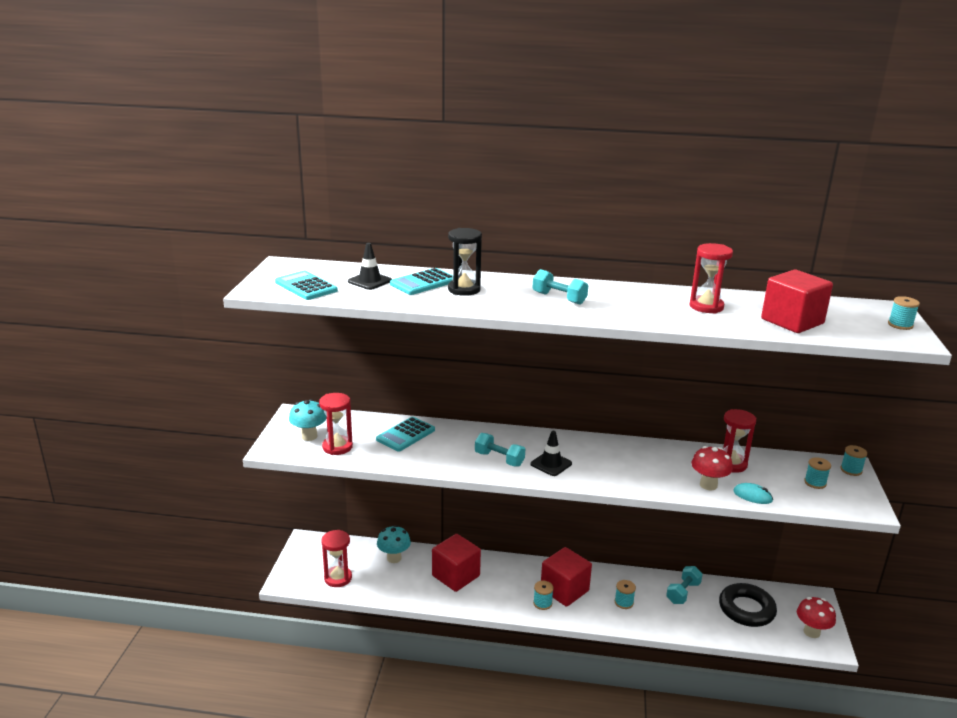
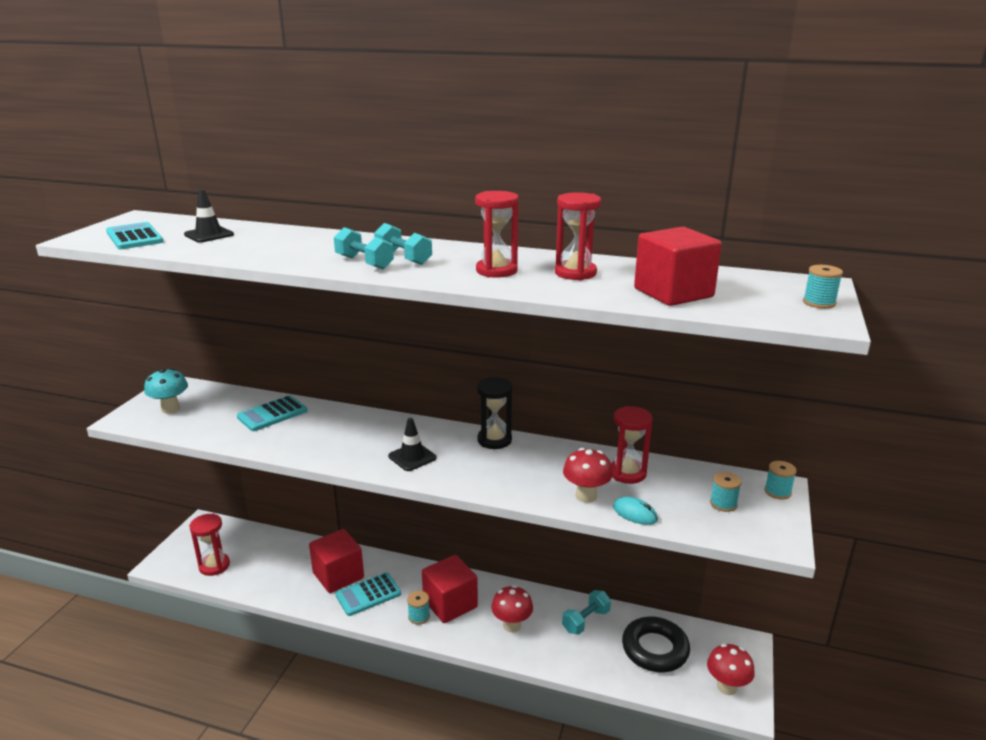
camera: 10 degrees right, 0 degrees up
(337, 447) = (191, 422): red hourglass -> red hourglass (496, 271)
(394, 558) = (282, 549): turquoise mushroom -> none
(423, 283) = (265, 238): turquoise calculator -> turquoise calculator (368, 594)
(464, 289) = (303, 246): black hourglass -> black hourglass (494, 440)
(499, 459) = (357, 447): turquoise dumbbell -> turquoise dumbbell (364, 263)
(624, 602) = (512, 625): turquoise spool -> red mushroom

